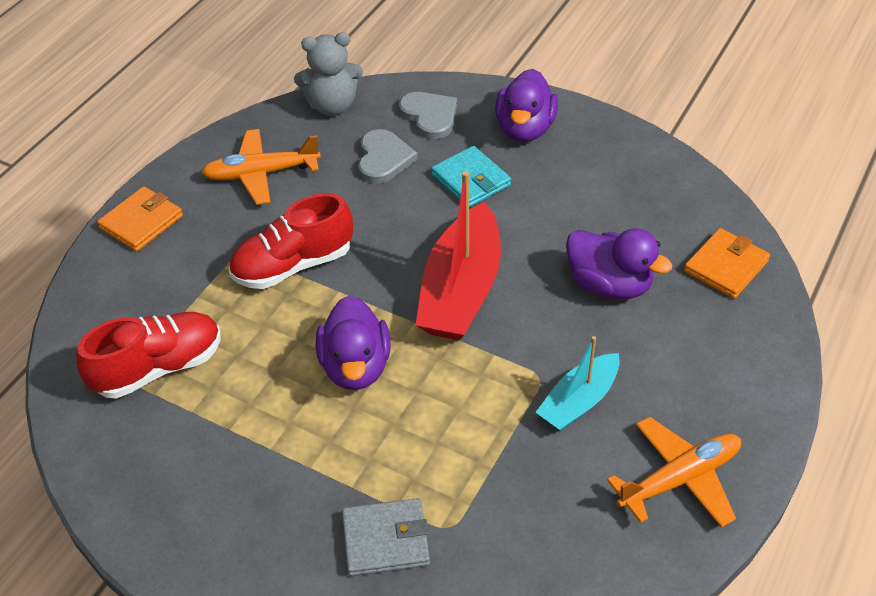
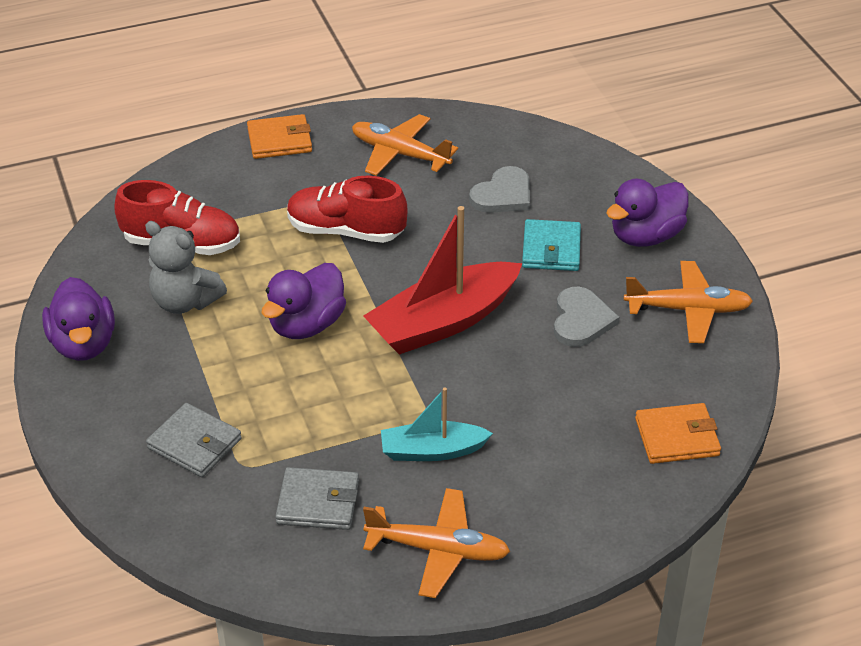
camera: 40 degrees right, 5 degrees down
(332, 106) = (512, 133): grey teddy bear -> grey teddy bear (185, 302)
(430, 116) = (579, 183): grey heart -> grey heart (581, 320)
(546, 512) = (318, 502): none -> grey wallet
(609, 285) = (561, 389): purple duck -> purple duck (83, 344)
(619, 166) = (688, 310): none -> orange plane

